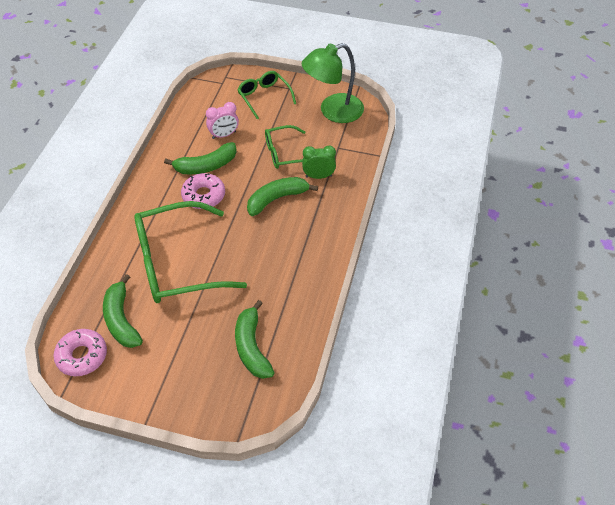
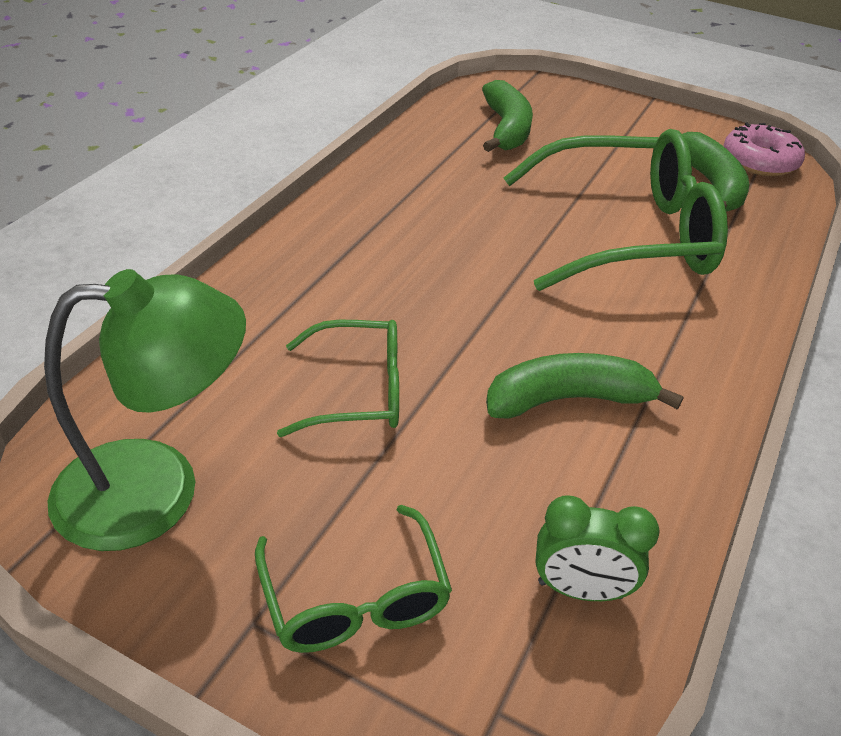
camera: 170 degrees left, 10 degrees down
(203, 196) = (575, 334): pink donut -> none
(224, 135) = (513, 478): pink clock -> none
(277, 199) = (411, 297): green banana -> none
(318, 176) = (297, 323): green clock -> green clock (580, 590)

